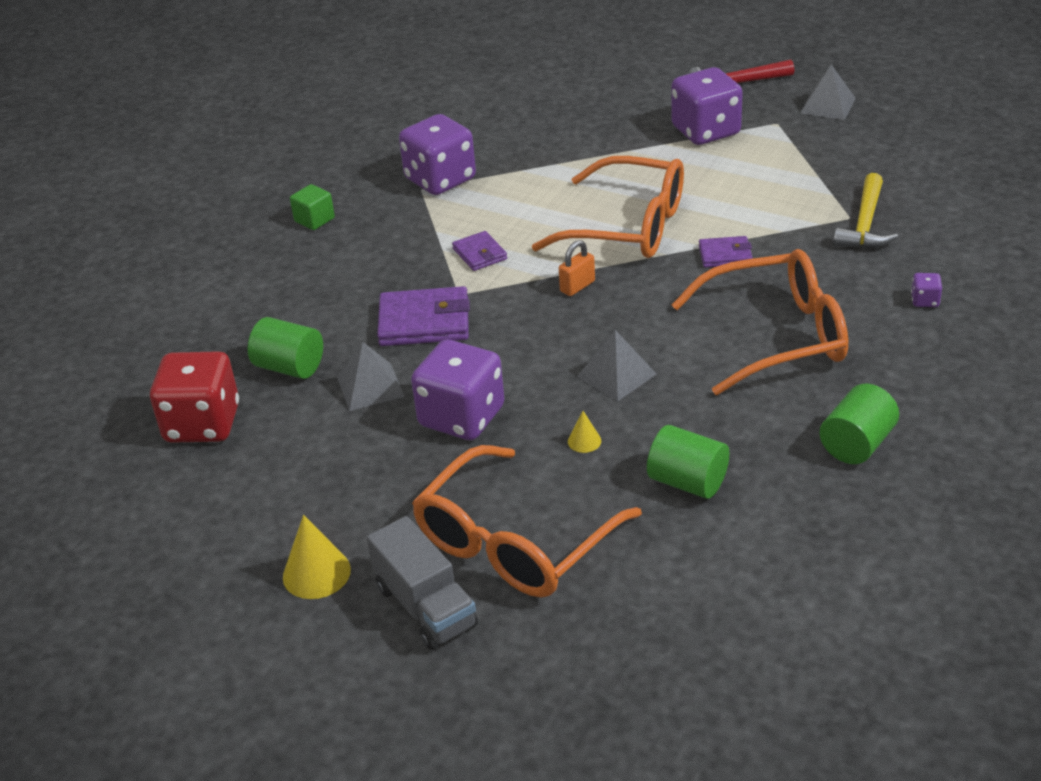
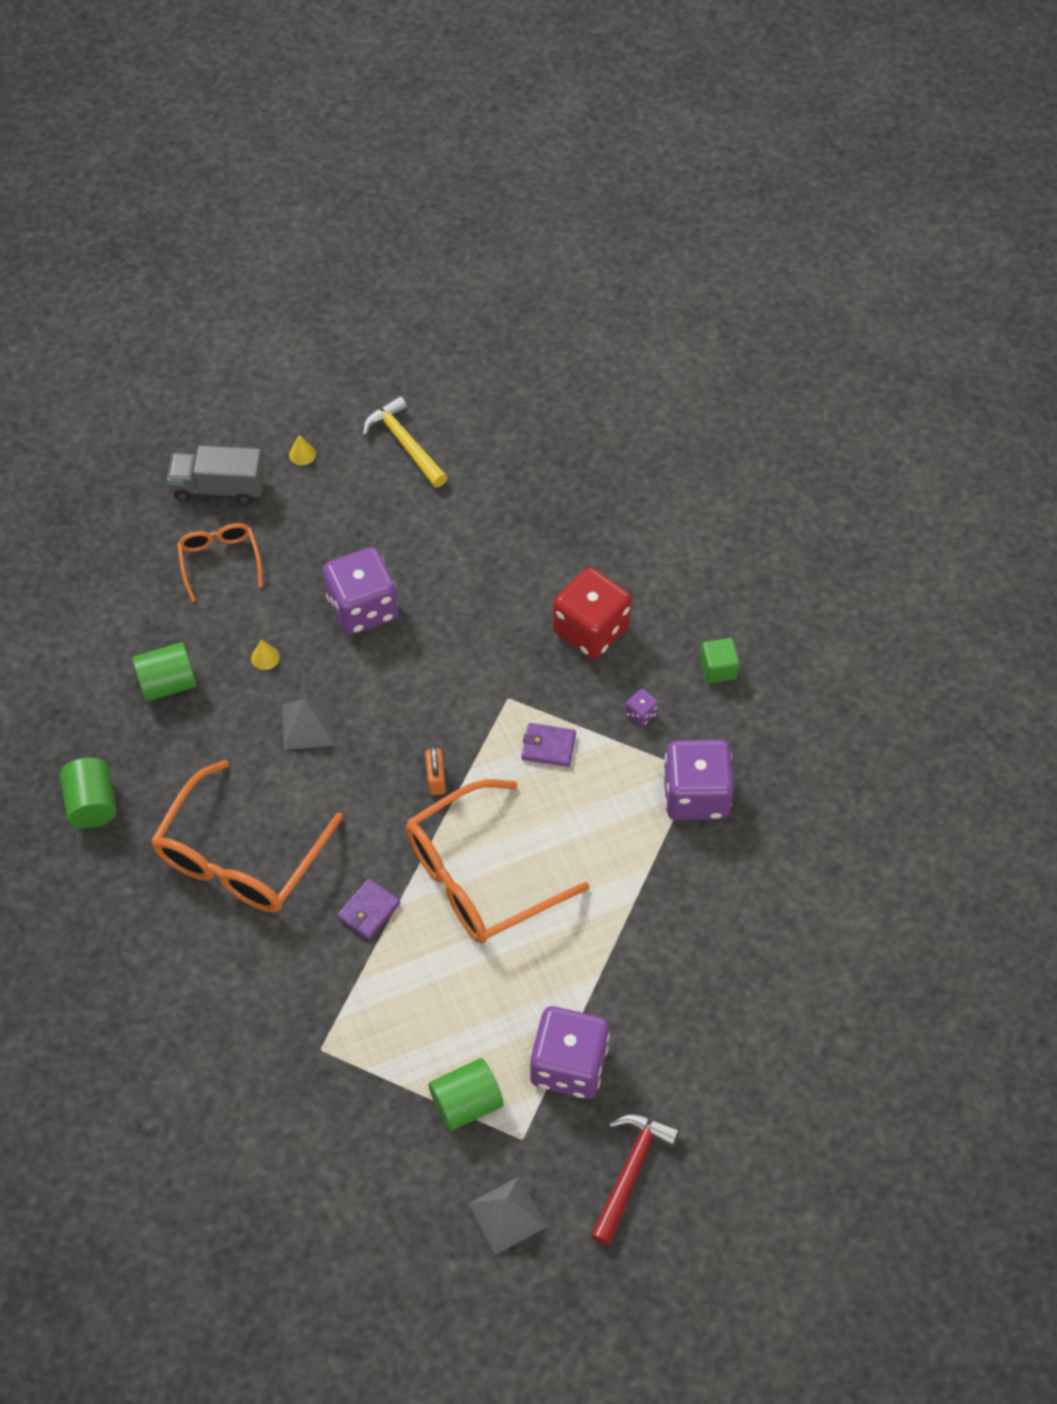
camera: 125 degrees right, 20 degrees up
(202, 424) = (509, 469): red dice -> red dice (591, 630)
(289, 367) = (524, 546): green cylinder -> green cylinder (466, 1103)
(316, 573) = (302, 454): yellow cone -> yellow cone, size x0.54
(370, 387) = (451, 578): grey pyramid -> none
(424, 322) = (494, 654): purple wallet -> none
(516, 541) = (220, 562): orange glasses -> orange glasses, size x0.54
(865, 224) = (299, 1051): yellow hammer -> yellow hammer (404, 443)
(925, 301) = (169, 992): purple dice -> purple dice (641, 714)

